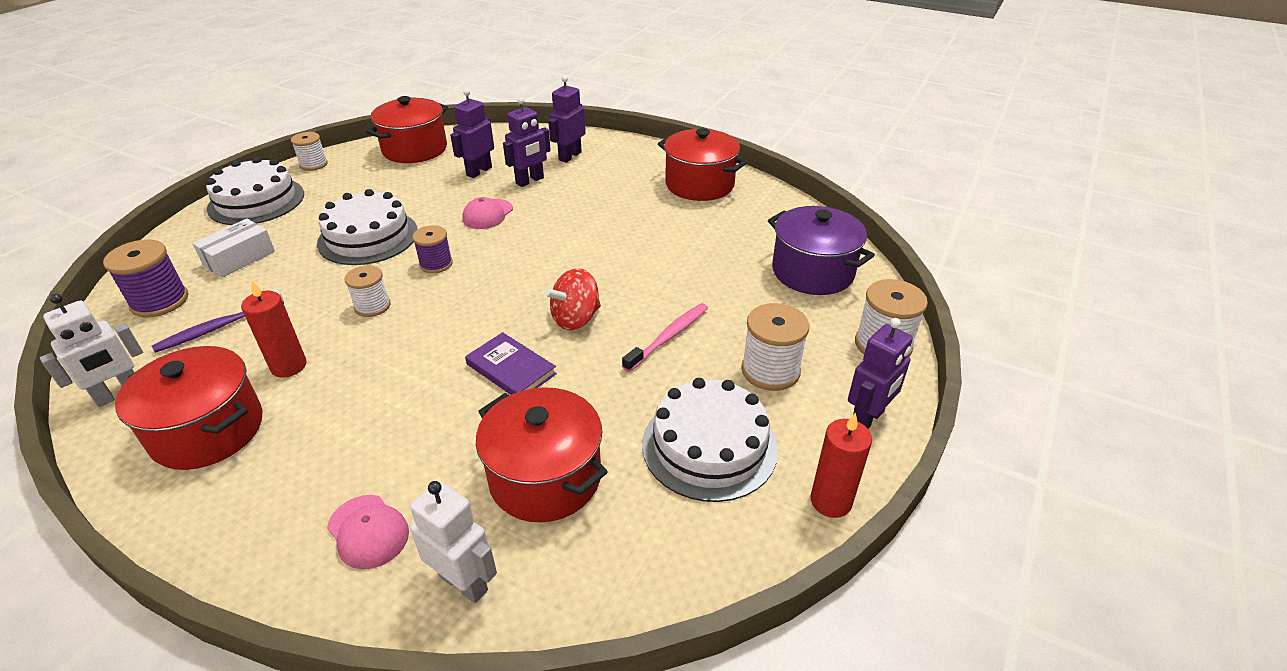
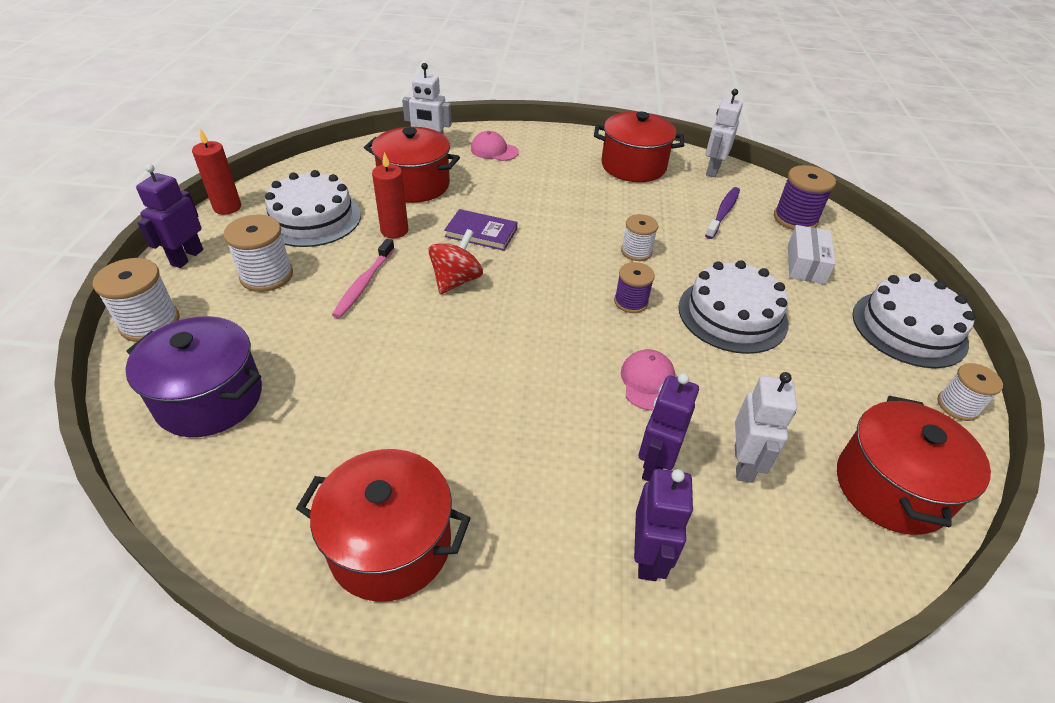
camera: 155 degrees right, 5 degrees up
(289, 366) = (637, 202): red candle -> red candle (394, 230)
(479, 171) = (743, 463): purple robot -> white robot

